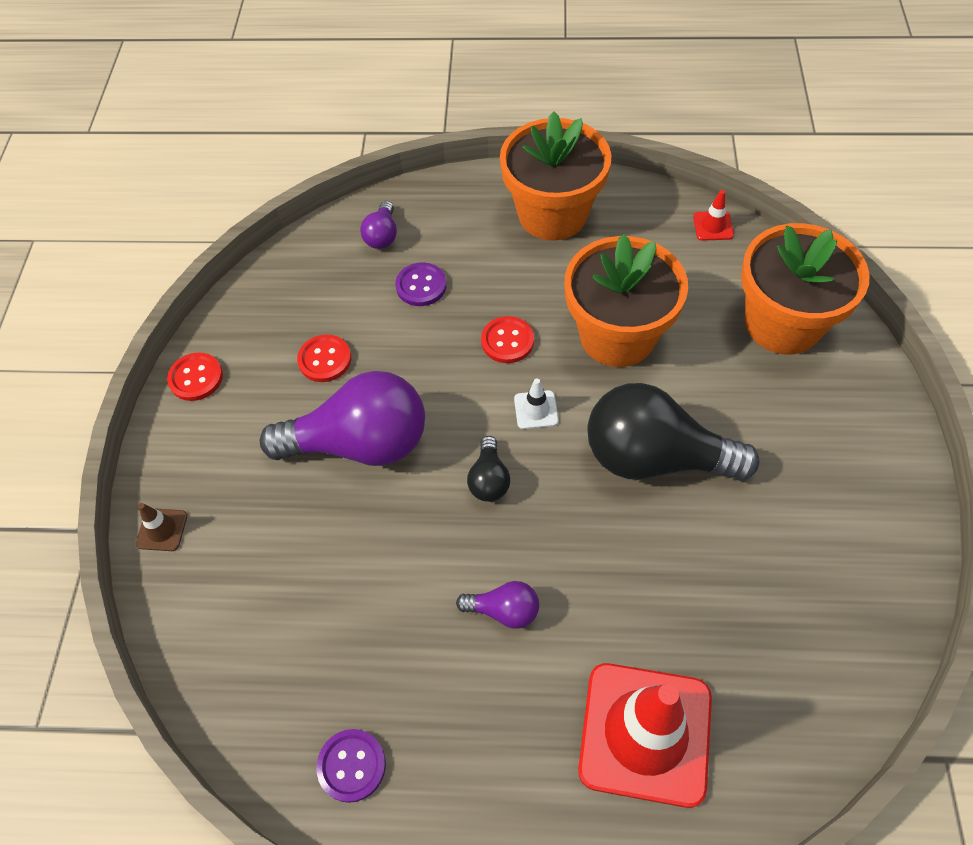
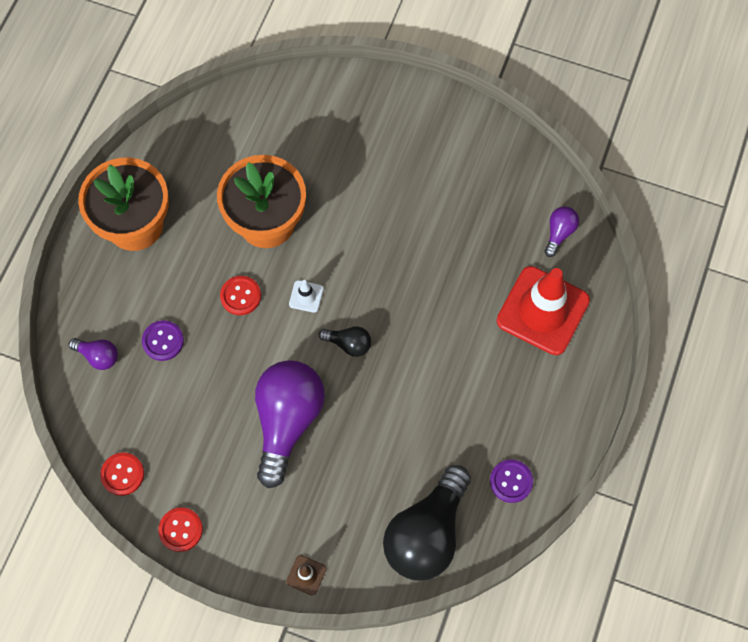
camera: 75 degrees left, 10 degrees up
(325, 359) = (203, 429): red button -> red button (122, 474)
(504, 610) = (443, 364): purple light bulb -> purple light bulb (559, 233)
(655, 457) = (371, 236): black light bulb -> black light bulb (427, 533)
(713, 226) = (197, 121): red traffic cone -> none
(783, 323) = (300, 116): orange flower pot -> none

